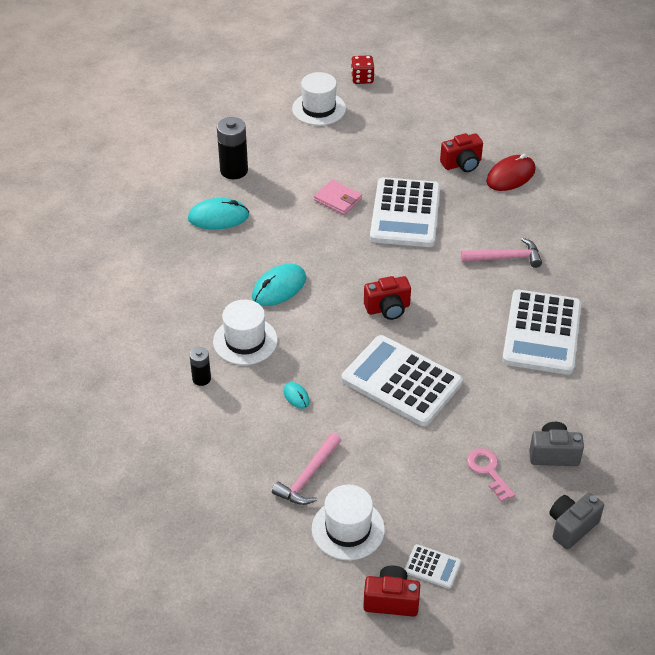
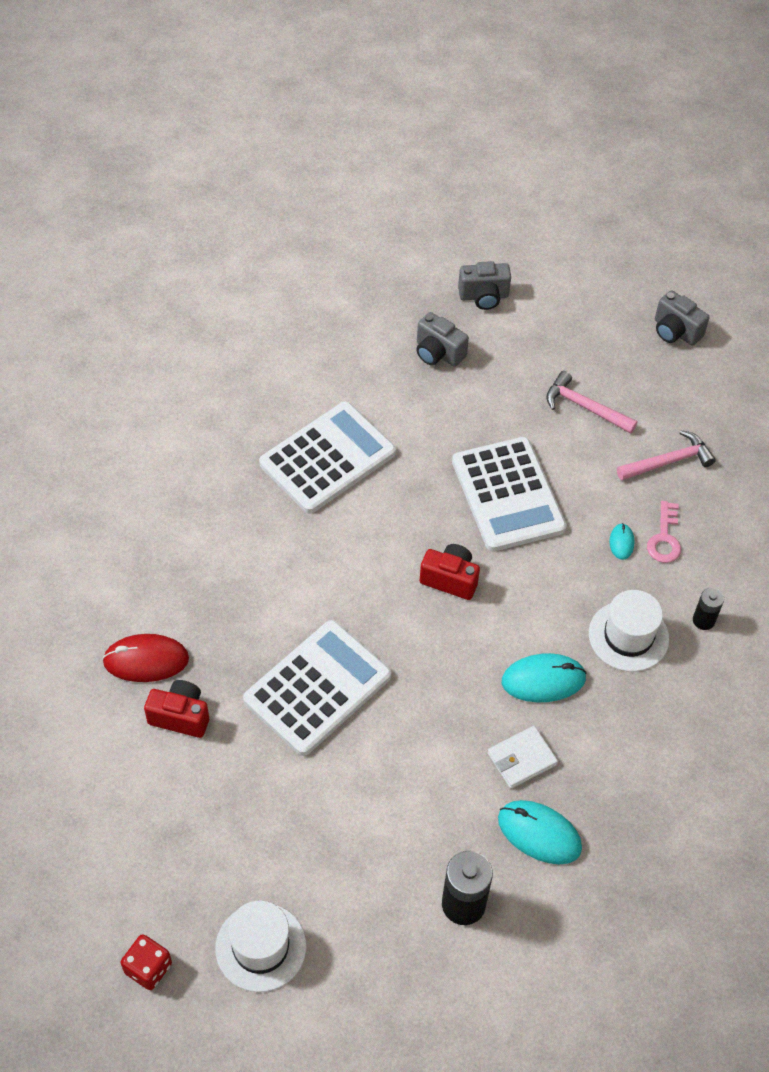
camera: 145 degrees left, 10 degrees up
(257, 243) = (522, 759): none -> white wallet
(338, 199) = (375, 763): pink wallet -> none
(348, 529) = (668, 400): white hat -> none
(391, 600) = (675, 331): red camera -> grey camera
(432, 567) = (622, 334): white calculator -> none
(488, 471) = (507, 373): pink key -> pink key (664, 538)
(505, 258) = (271, 559): pink hammer -> pink hammer (585, 407)

